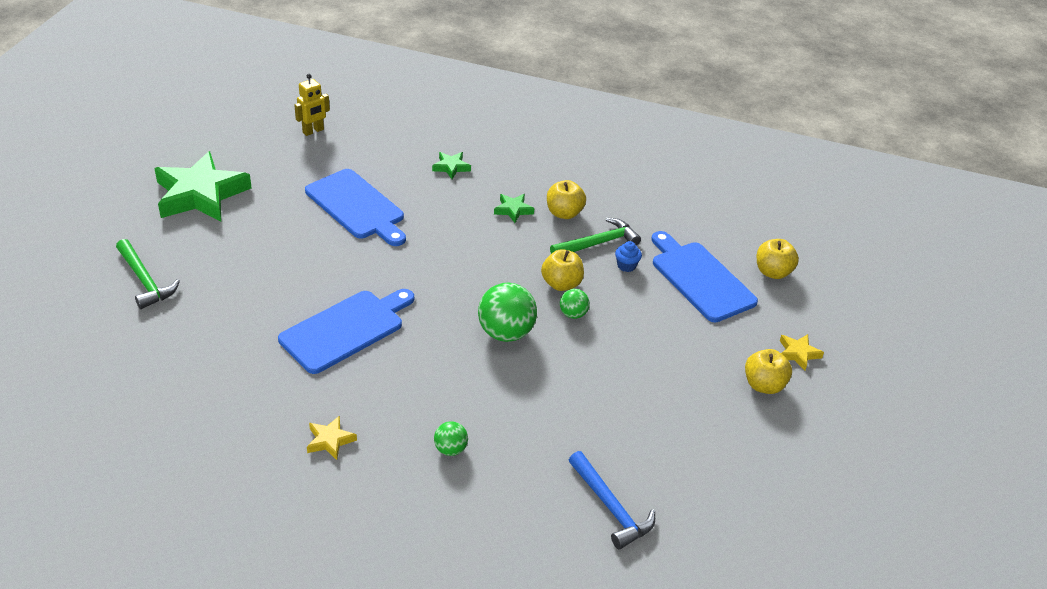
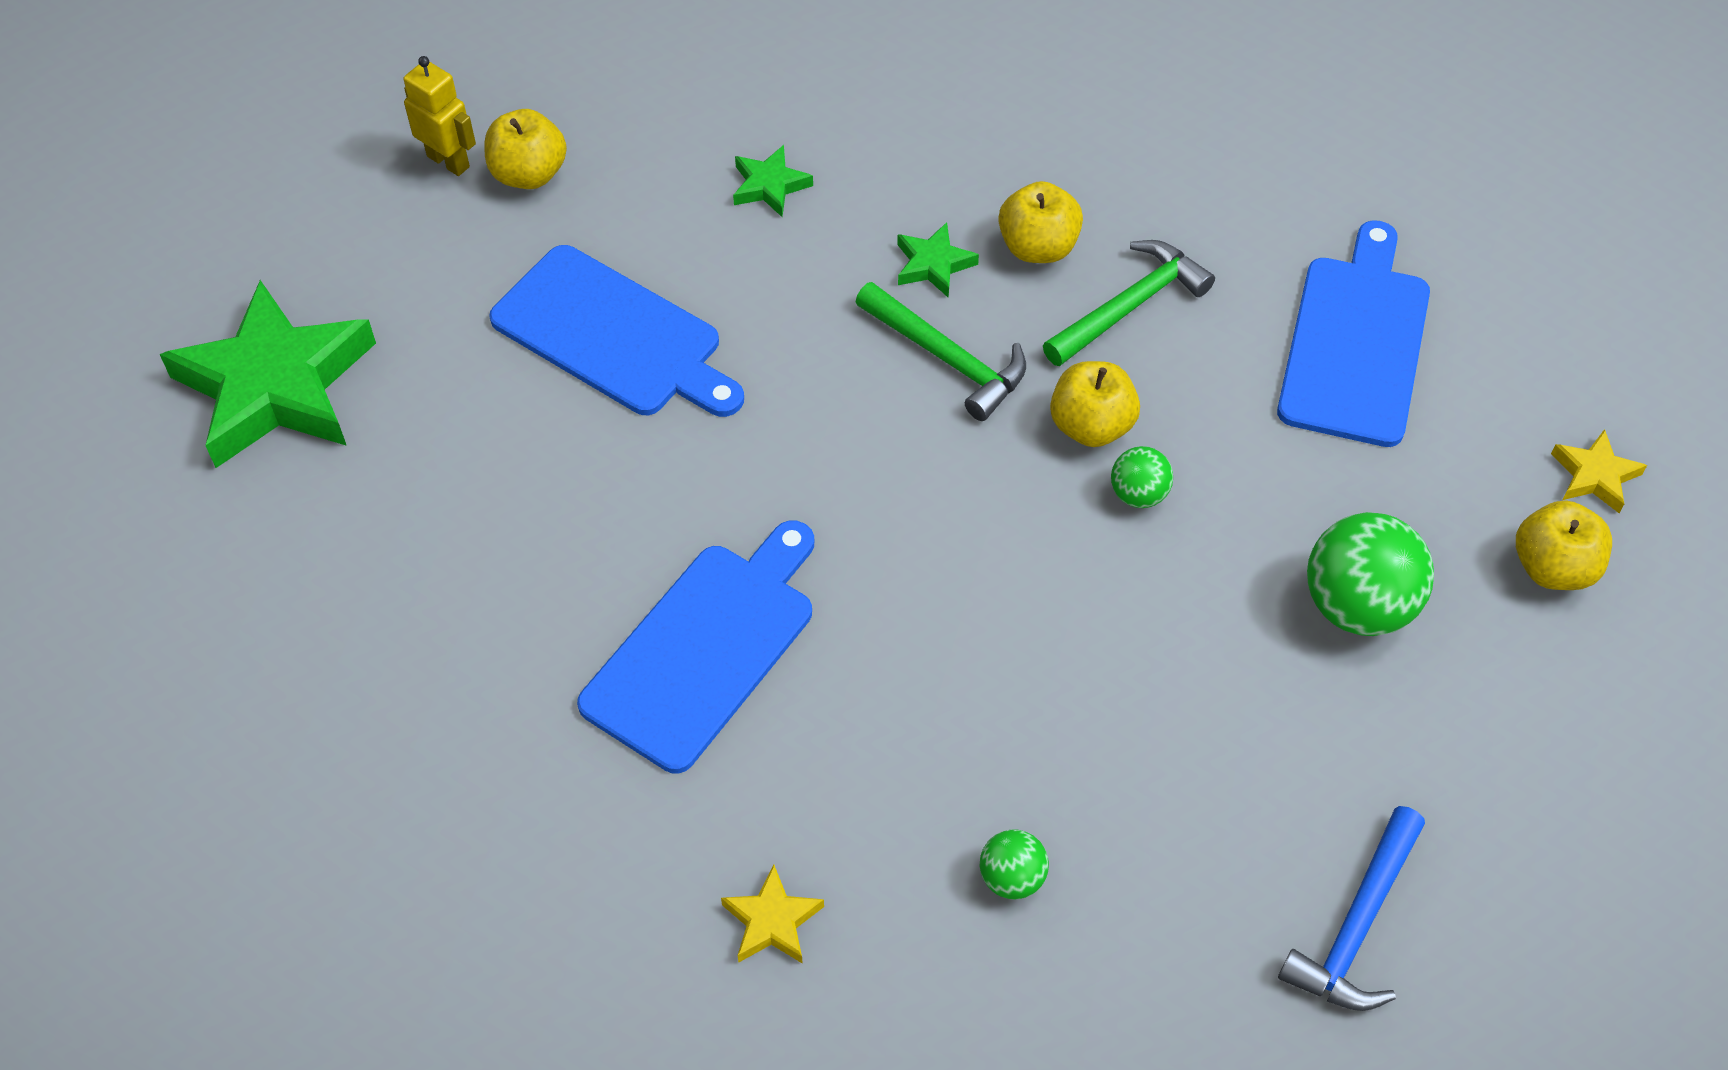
camera: 10 degrees left, 15 degrees up
(145, 280) = (248, 635): green hammer -> green hammer (947, 358)
(313, 131) = (449, 161): yellow robot -> yellow robot turned 90 degrees counterclockwise
(506, 333) = (1023, 574): green ball -> green ball (1358, 605)
(611, 507) = (1357, 926): blue hammer -> blue hammer turned 75 degrees clockwise
(626, 266) = (1203, 348): blue cupcake -> none
(700, 279) = (1356, 343): blue cutting board -> blue cutting board turned 60 degrees clockwise
(773, 272) = (1489, 291): yellow apple -> yellow apple (529, 174)

